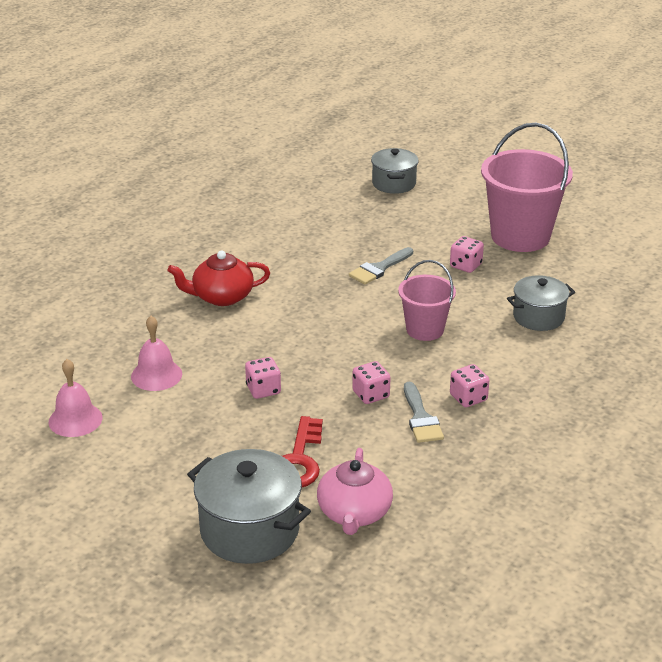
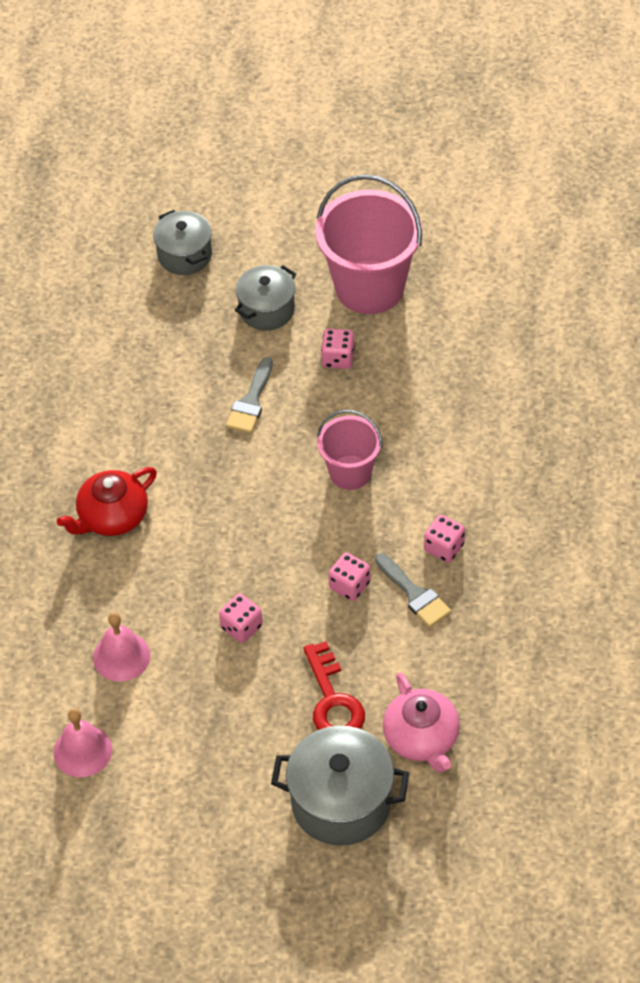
camera: 25 degrees left, 20 degrees up
(538, 317) = (452, 404): grey pot -> grey pot (267, 310)

